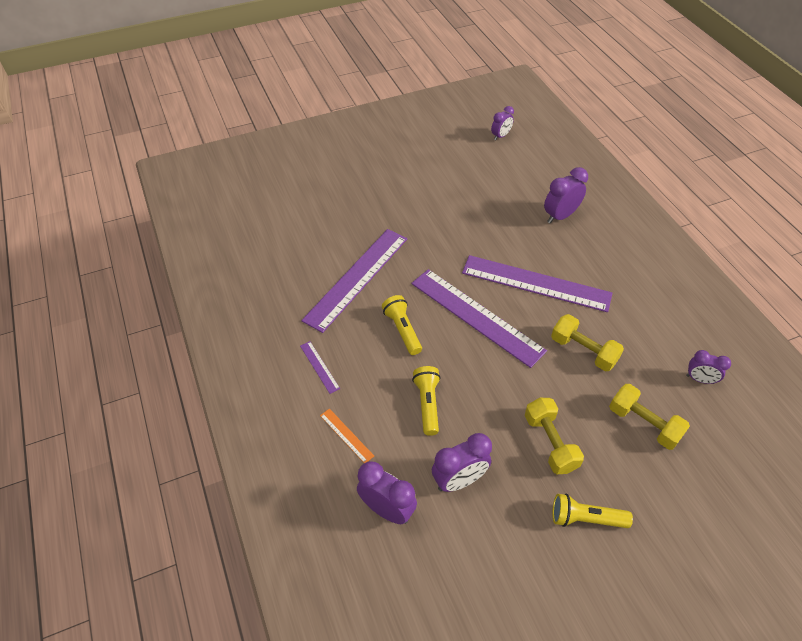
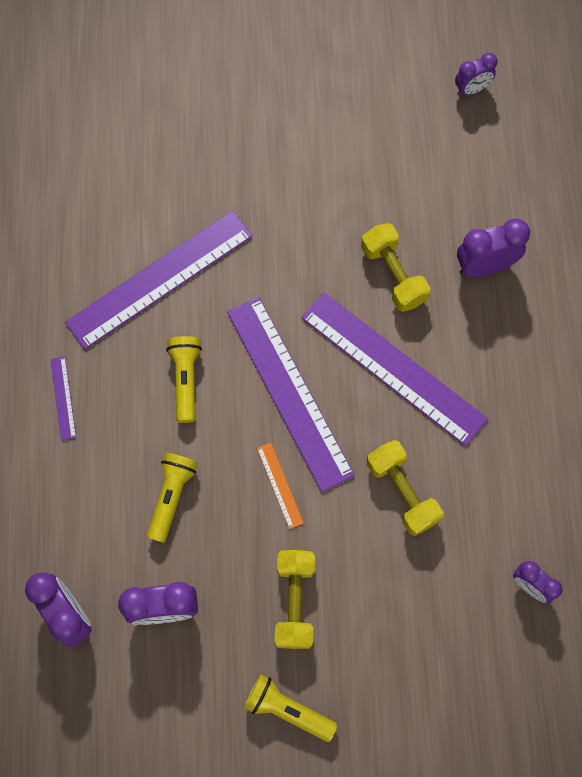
camera: 20 degrees right, 20 degrees up
(346, 435) = (59, 504): orange ruler -> orange ruler (279, 485)
(643, 424) = (422, 619): yellow dumbbell -> yellow dumbbell (393, 275)

